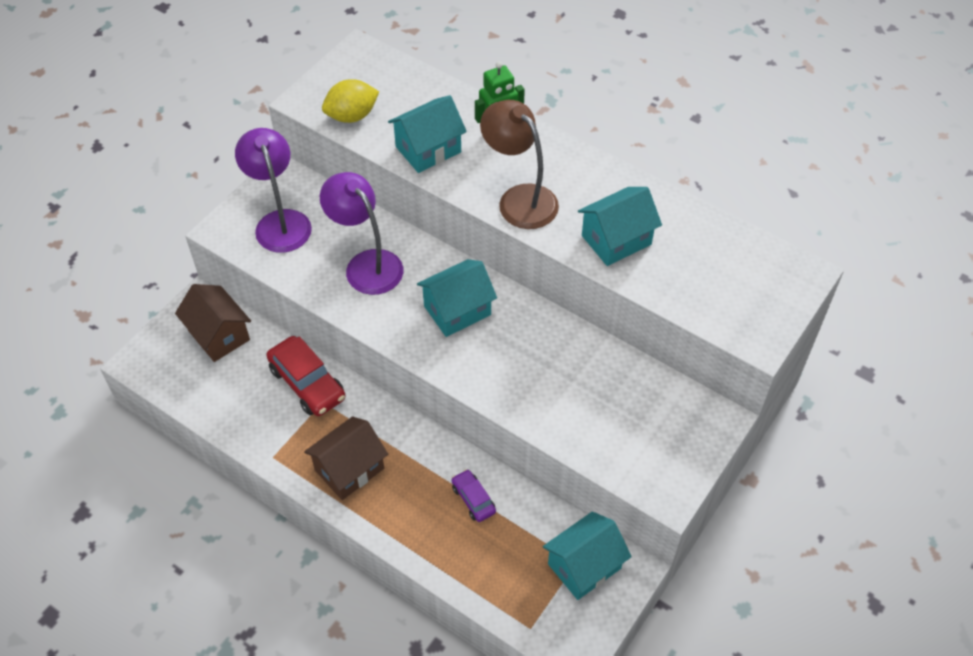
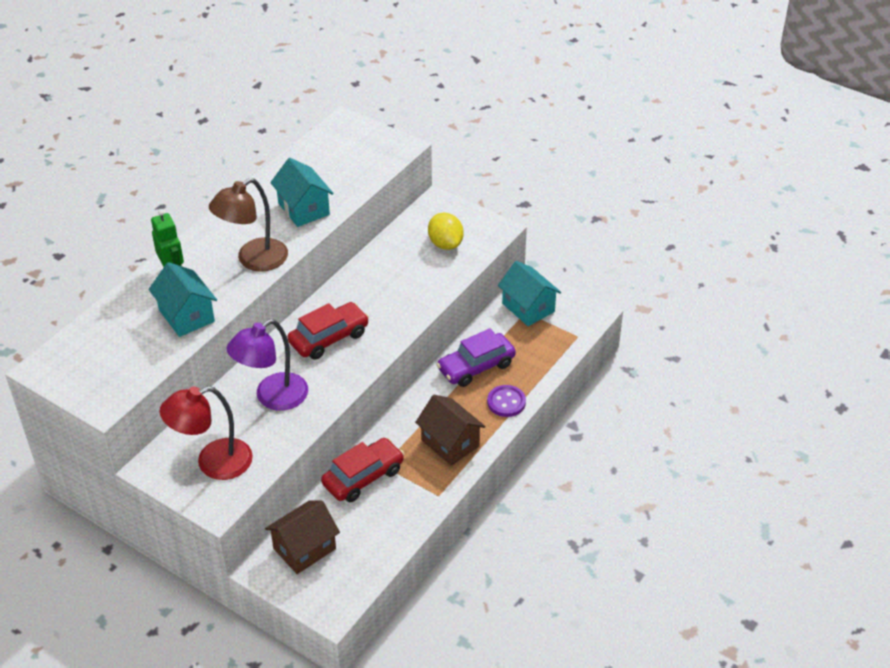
camera: 90 degrees left, 10 degrees down
(280, 222) = (213, 463): purple lamp -> red lamp
(352, 116) = (133, 368): yellow lemon -> yellow lemon (445, 244)
(411, 532) = (506, 402): none -> purple button
(457, 310) = (329, 338): turquoise house -> red car
(473, 499) = (476, 367): purple car -> purple car, size x1.79

